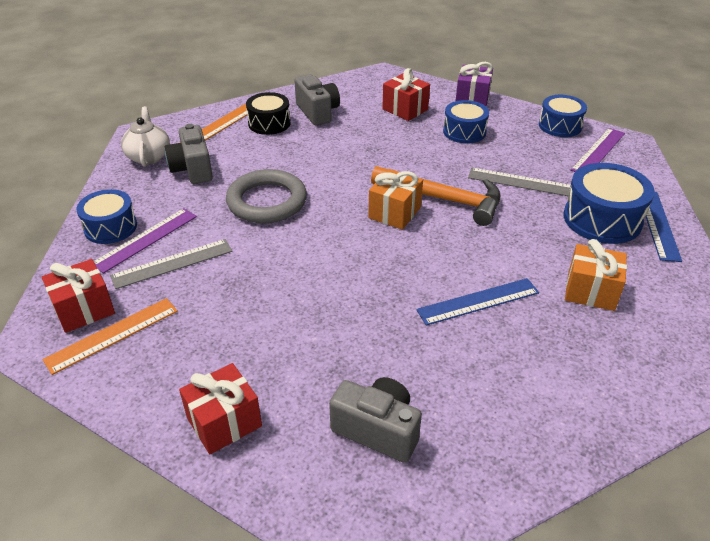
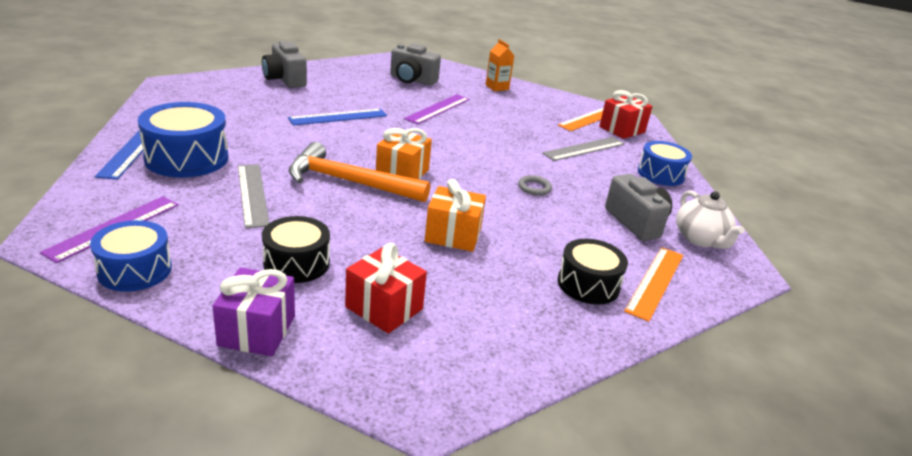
camera: 170 degrees right, 10 degrees down
(146, 239) = (621, 164): purple ruler -> purple ruler (438, 109)
(224, 422) = (497, 87): red gift -> orange carton
(267, 201) = (534, 188): grey ring -> grey ring, size x0.41
(317, 112) = (526, 304): grey camera -> grey camera (285, 79)
(464, 132) = (296, 263): blue drum -> black drum
(520, 182) = (252, 194): grey ruler -> grey ruler turned 60 degrees clockwise
(590, 291) = (244, 116): orange gift -> orange gift (453, 235)

